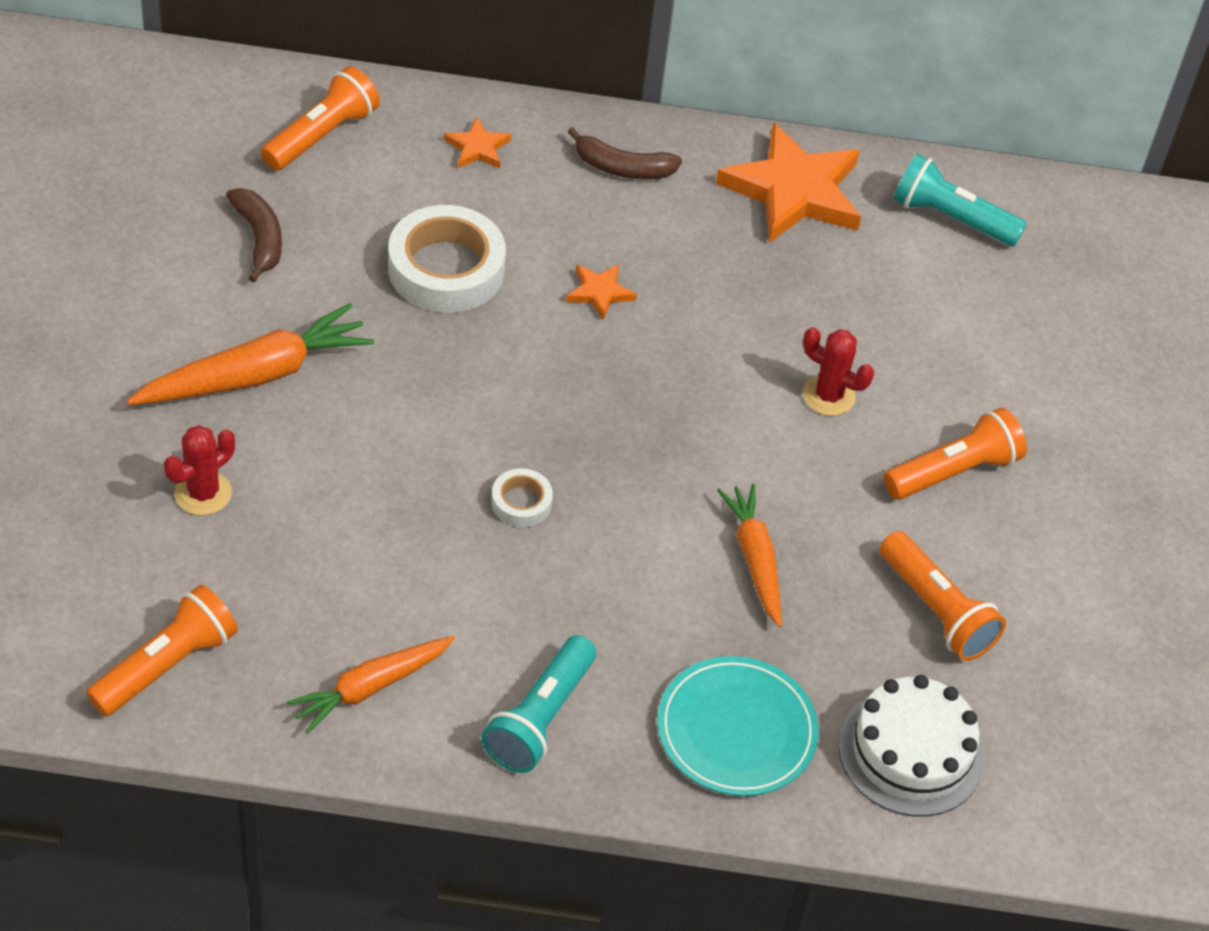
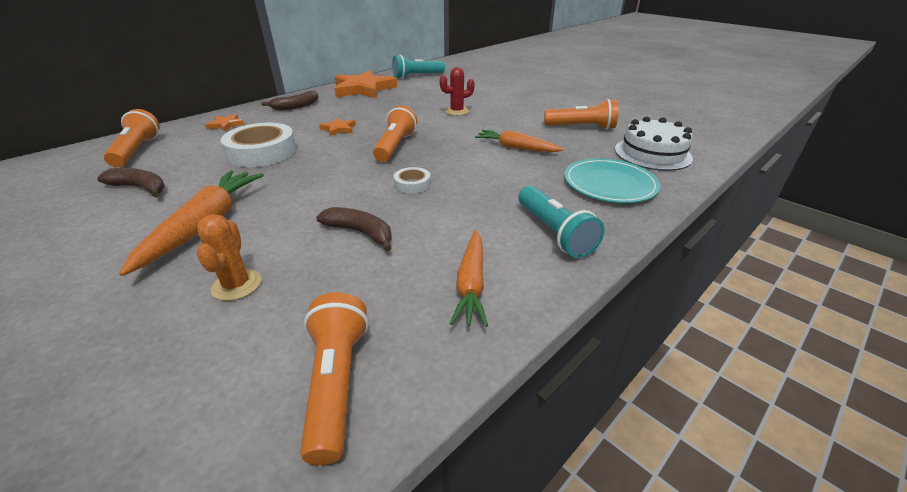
camera: 45 degrees left, 15 degrees down
(203, 493) = (236, 285): red cactus -> orange cactus
(369, 528) = (360, 233): none -> brown banana
(953, 471) = (519, 106): orange flashlight -> orange flashlight (395, 146)

